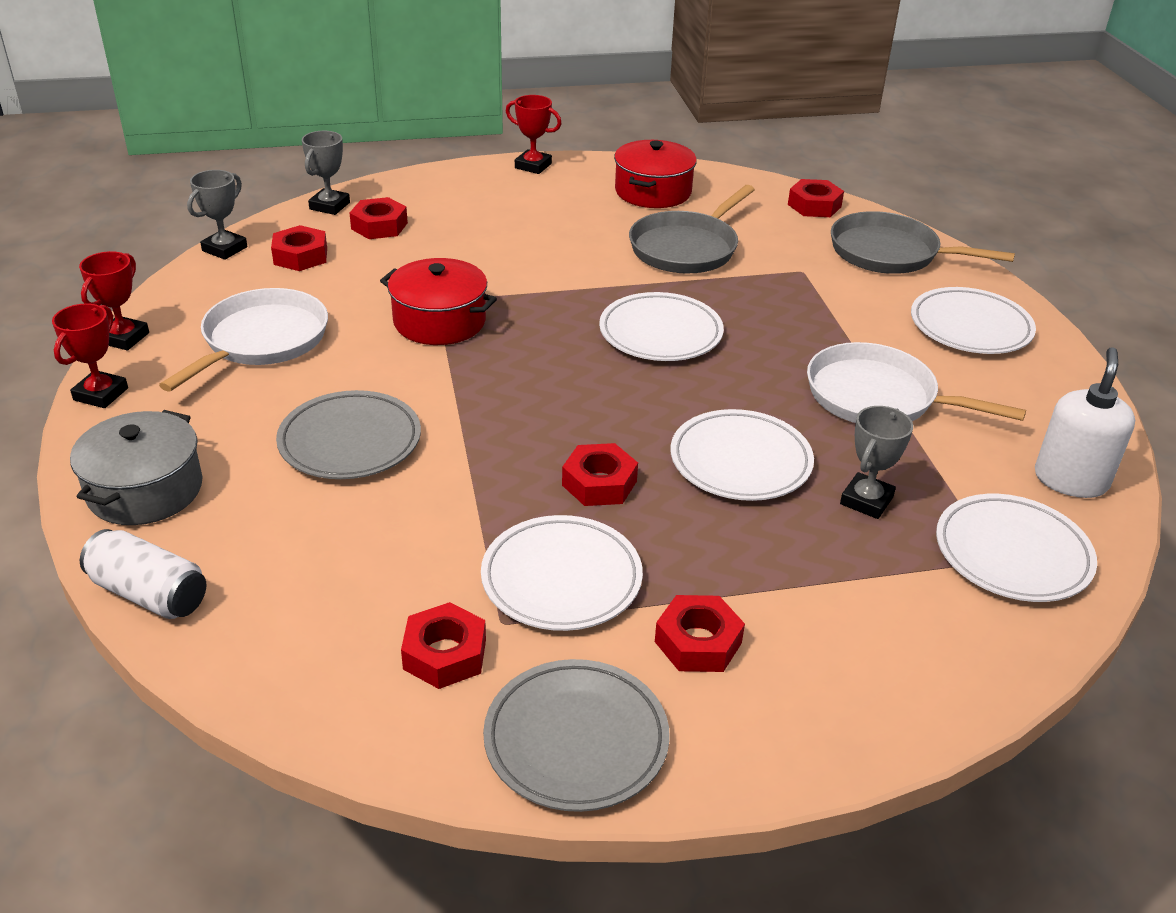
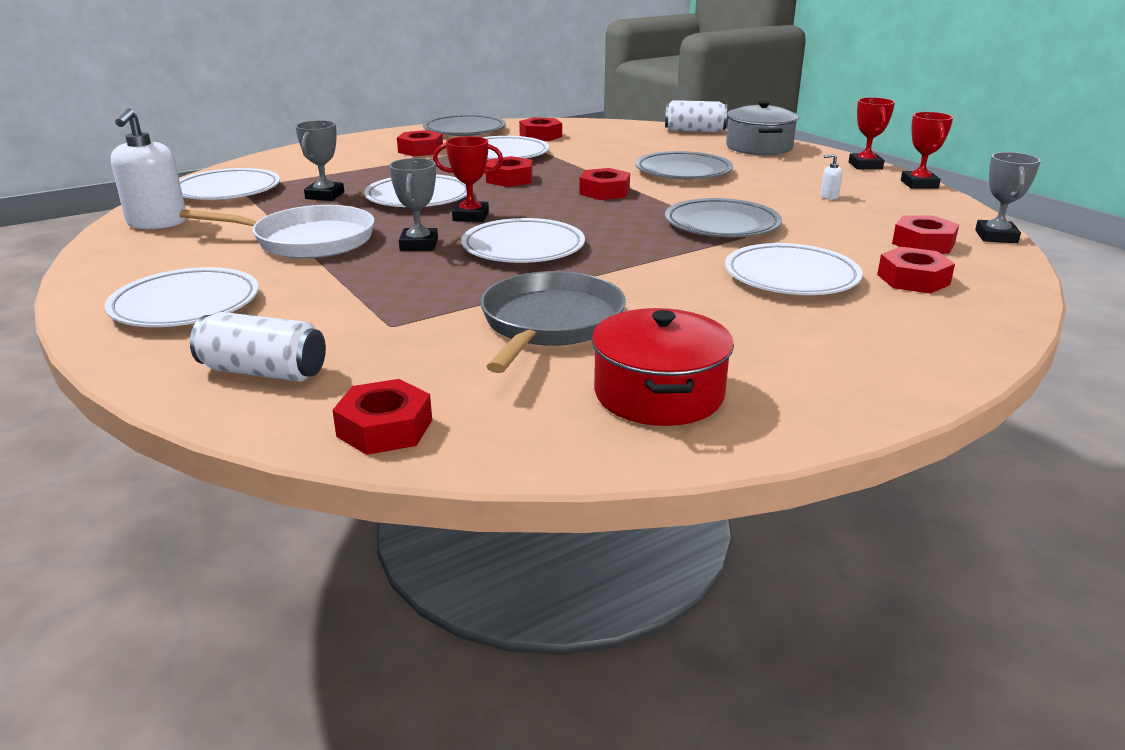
camera: 160 degrees right, 10 degrees down
(261, 341) = (829, 196): white pan -> white soap dispenser
(329, 206) = (1004, 288): grey trophy -> grey trophy (419, 244)
(439, 321) = (722, 225): red pot -> grey plate
(466, 248) = (791, 277): none -> white plate
(500, 416) = (604, 192): none -> red nut
(533, 166) = (883, 397): red trophy -> red trophy (471, 216)
(890, 253) = (264, 372): grey pan -> white can

